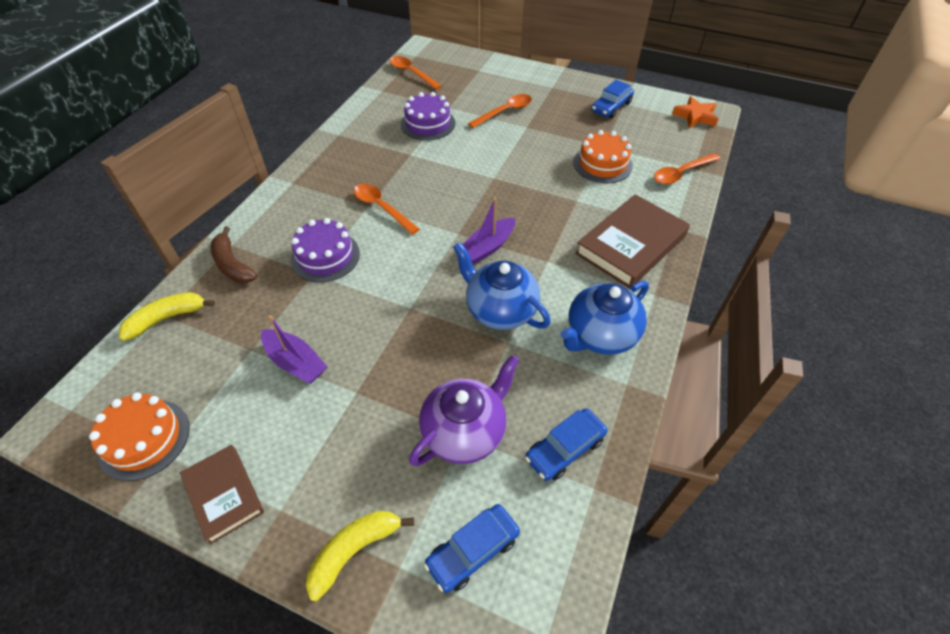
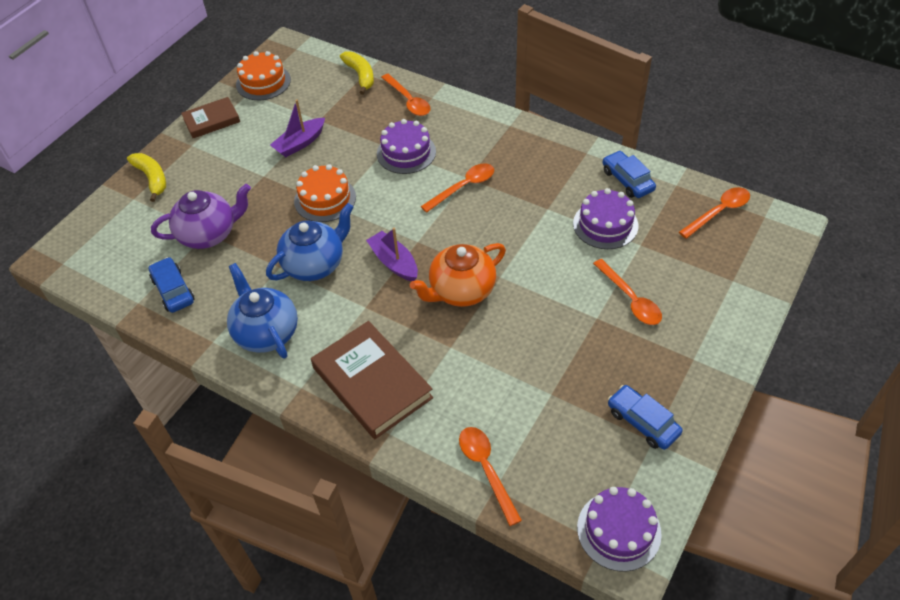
camera: 100 degrees right, 0 degrees up
(232, 264) = (408, 101): brown banana -> orange spoon
(465, 432) = (209, 234): purple teapot -> purple teapot turned 75 degrees counterclockwise
(473, 550) = (127, 233): blue car -> blue car (627, 180)
(514, 199) = (461, 291): none -> orange teapot
(602, 164) = (514, 385): orange cake -> orange cake (325, 199)
(695, 116) = (618, 530): orange star -> purple cake

